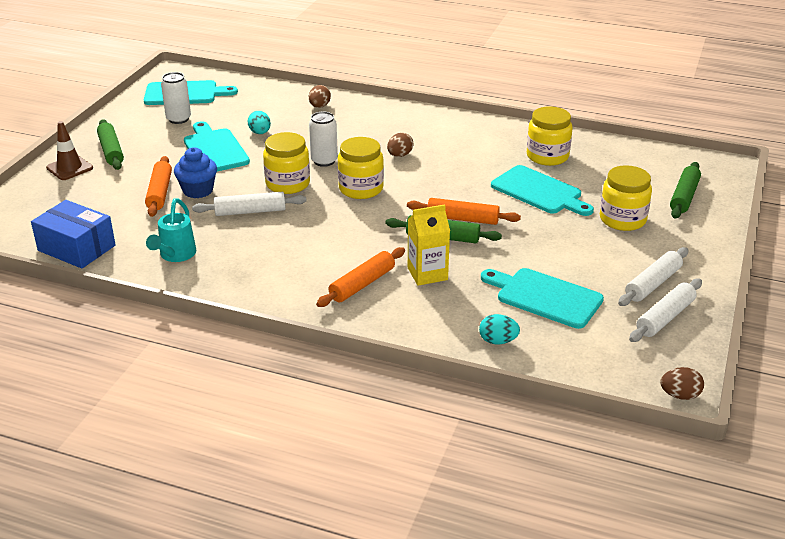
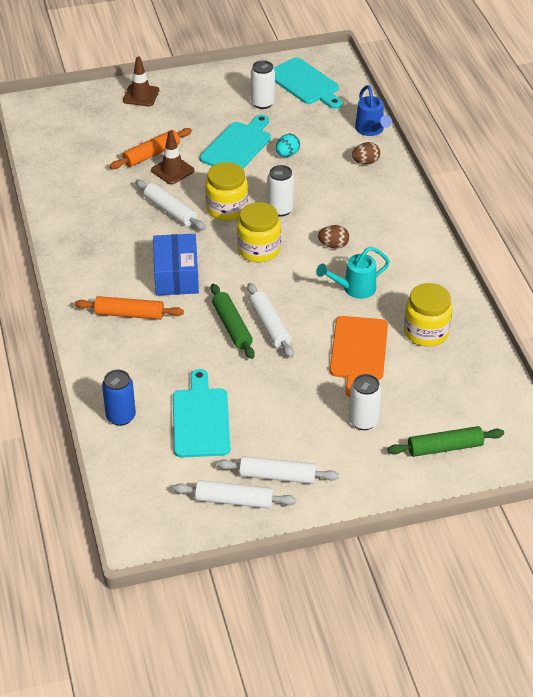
camera: 55 degrees right, 10 degrees up
(77, 248) = (50, 159): blue box -> blue box (176, 276)
(111, 151) = (182, 99): green rolling pin -> none
(175, 255) = (82, 207): turquoise watering can -> turquoise watering can (354, 289)
(198, 190) = (172, 170): blue cupcake -> brown traffic cone
(285, 90) = (371, 130): none -> blue watering can
(427, 274) = (174, 341): yellow carton -> none
(462, 219) = (270, 326): orange rolling pin -> white rolling pin
(498, 341) = (121, 416): turquoise egg -> blue can
(539, 191) = (358, 352): turquoise cutting board -> orange cutting board
(622, 219) = (363, 421): yellow jar -> white can
(680, 395) = (136, 544): brown egg -> none

